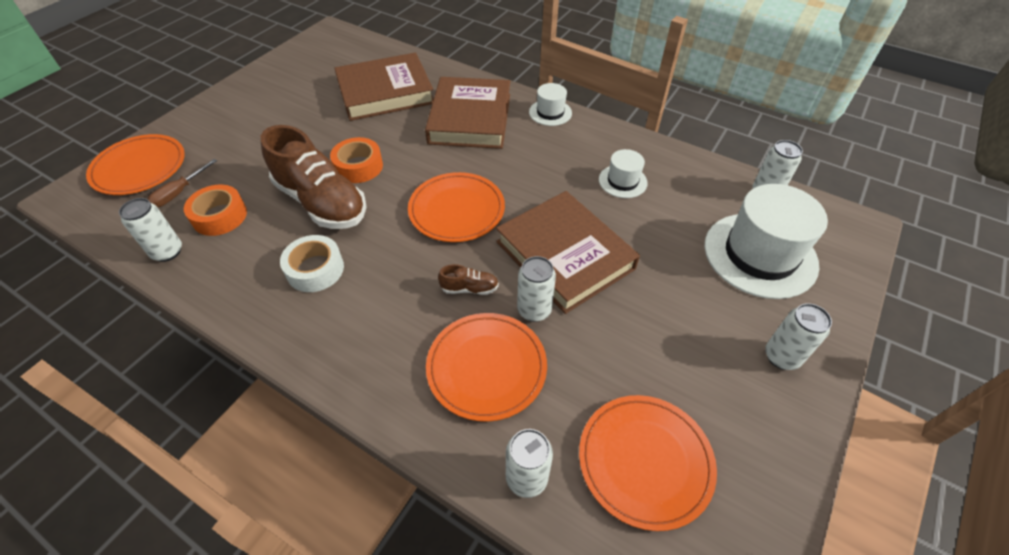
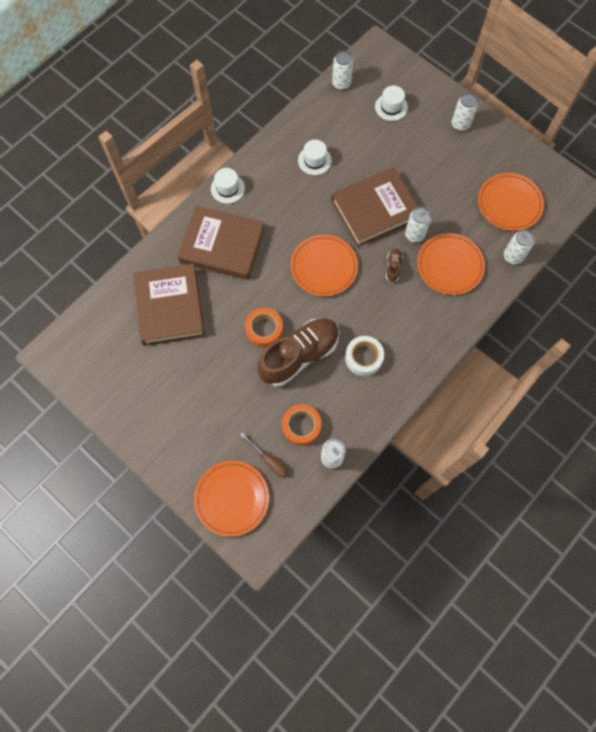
camera: 80 degrees left, 20 degrees up
(760, 255) = (391, 107): white hat -> white hat, size x0.49

